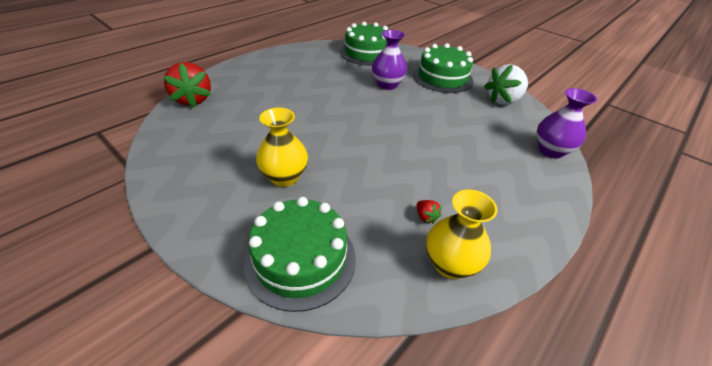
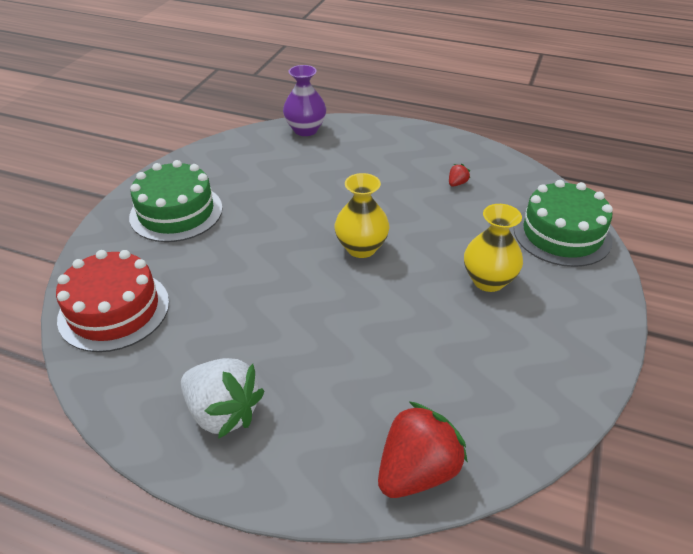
camera: 110 degrees left, 0 degrees up
(367, 53) = (114, 310): green cake -> red cake
(387, 85) = (228, 258): purple vase -> none
(450, 264) = (492, 166): yellow vase -> yellow vase (361, 248)
(503, 100) = (217, 160): white strawberry -> white strawberry (223, 412)

